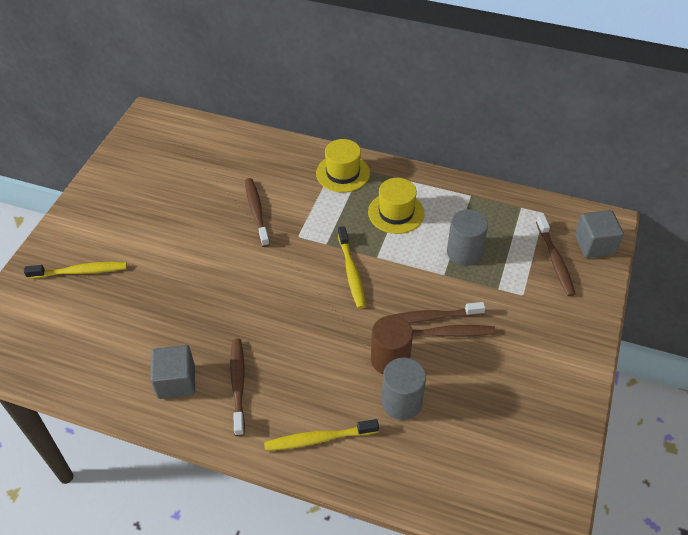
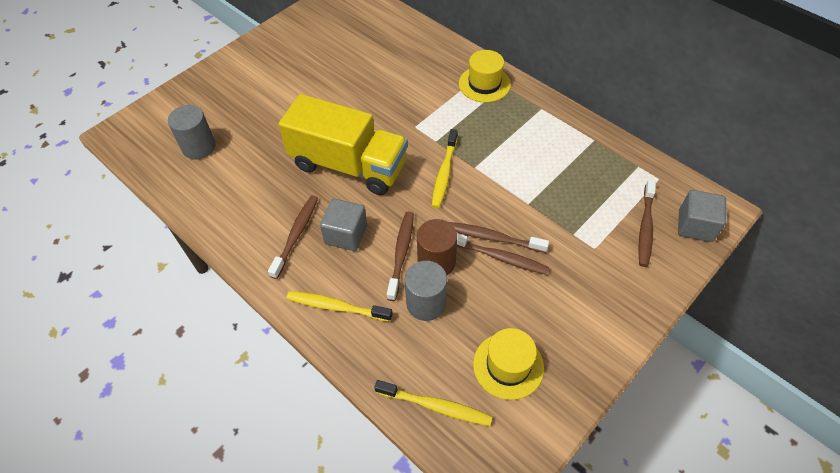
camera: 25 degrees right, 5 degrees up
(80, 271) = (225, 99): yellow toothbrush -> yellow toothbrush (436, 406)
(176, 381) = (249, 214): grey cube -> grey cube (346, 234)
(253, 296) = (349, 165): none -> yellow truck
(256, 211) = (391, 94): brown toothbrush -> brown toothbrush (401, 253)
(396, 213) = (514, 134): yellow hat -> yellow hat (508, 366)
(464, 252) = (558, 190): grey cylinder -> grey cylinder (199, 147)

